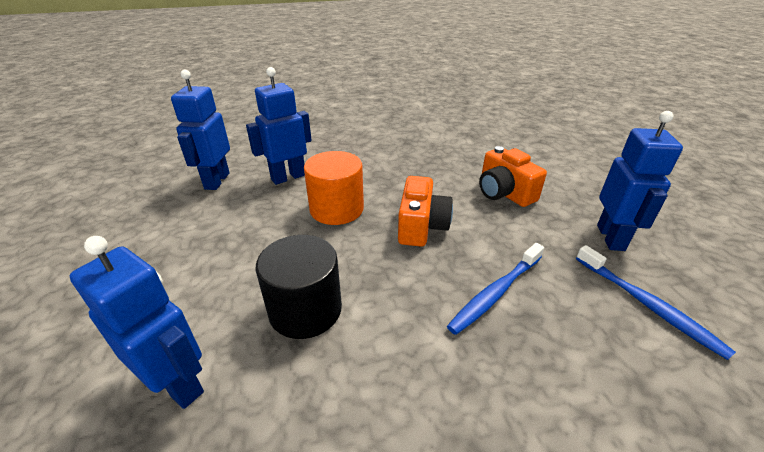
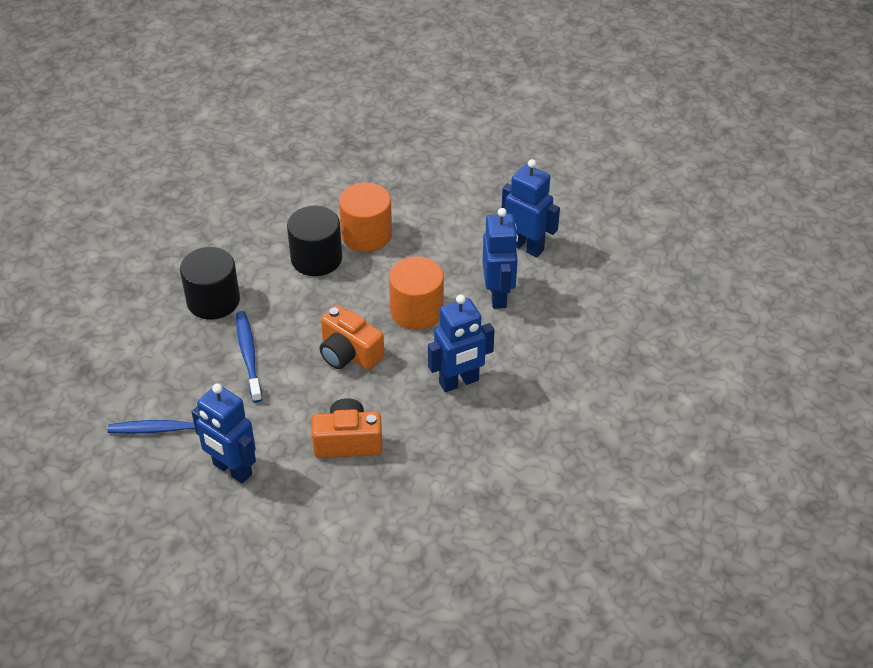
camera: 120 degrees right, 10 degrees up
(178, 384) = (306, 199): blue robot -> blue robot (459, 382)
(240, 283) = (366, 235): none -> orange cylinder
(454, 380) = (213, 300): none -> black cylinder

